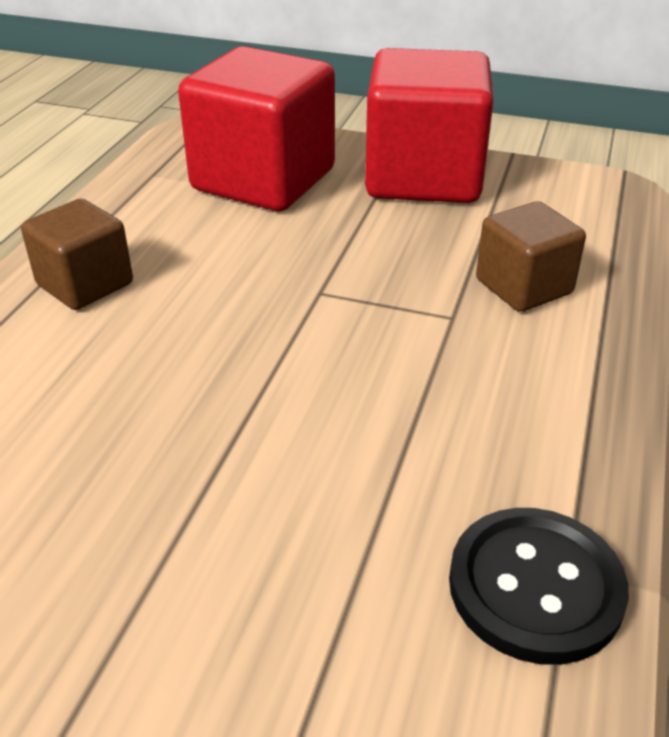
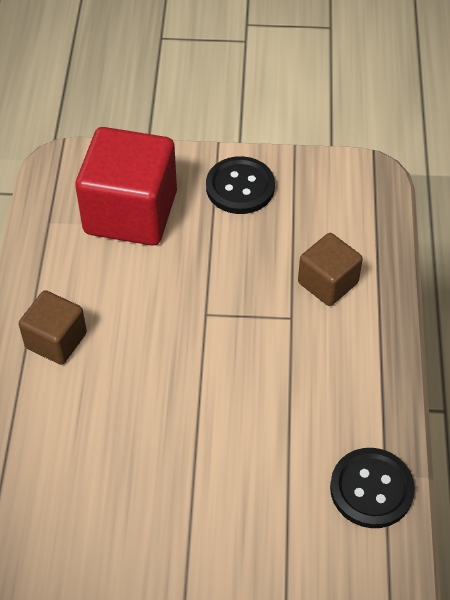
camera: 15 degrees left, 15 degrees up
(423, 177) = (240, 187): red cube -> black button

